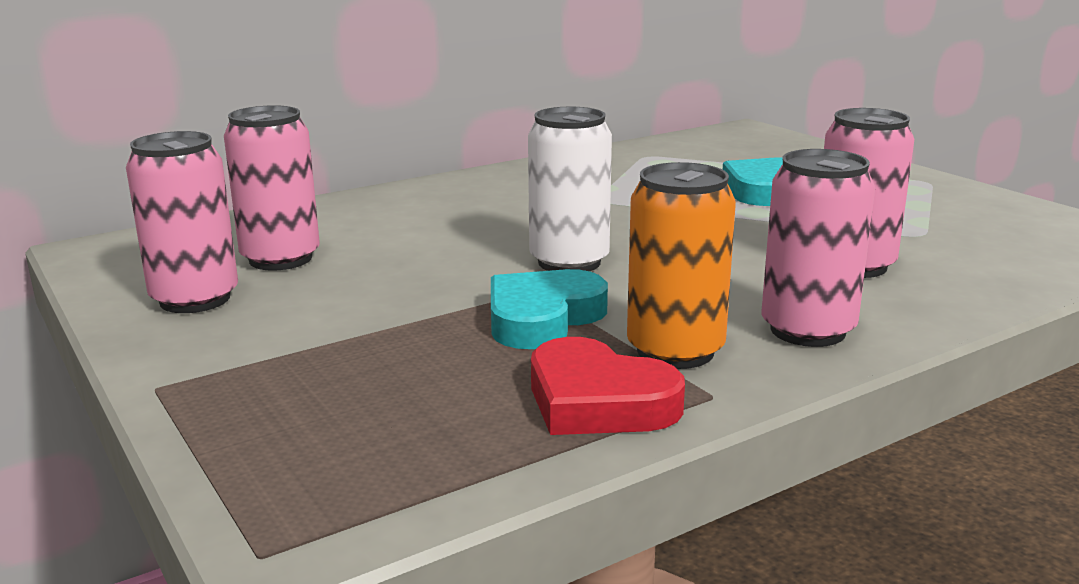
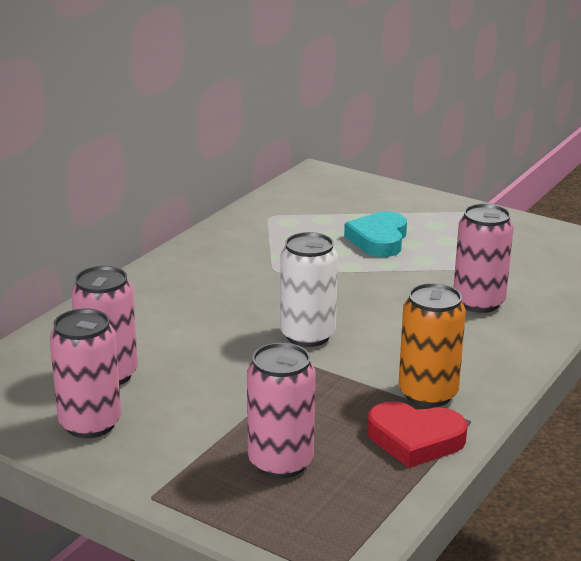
camera: 25 degrees left, 5 degrees up
(542, 318) = (332, 386): turquoise heart -> none
(807, 330) = (487, 361): pink can -> pink can (280, 462)

